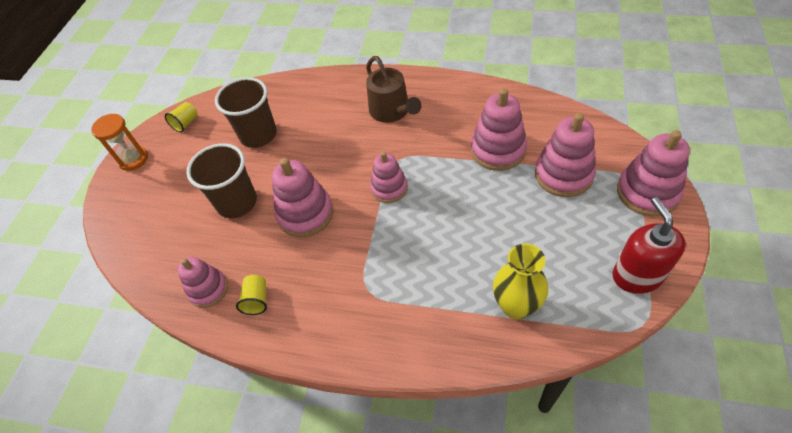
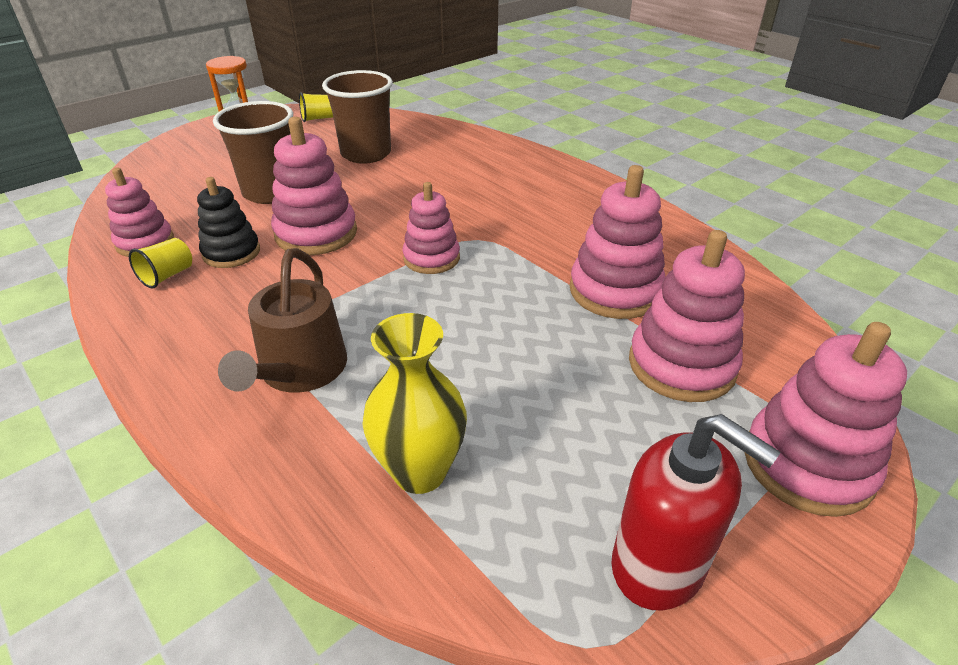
camera: 30 degrees right, 15 degrees down
(273, 259) = (231, 252): none -> black stacking toy
(392, 111) = (528, 196): brown watering can -> brown watering can (299, 371)
(636, 276) = (659, 565): red soap dispenser -> red soap dispenser turned 105 degrees clockwise

